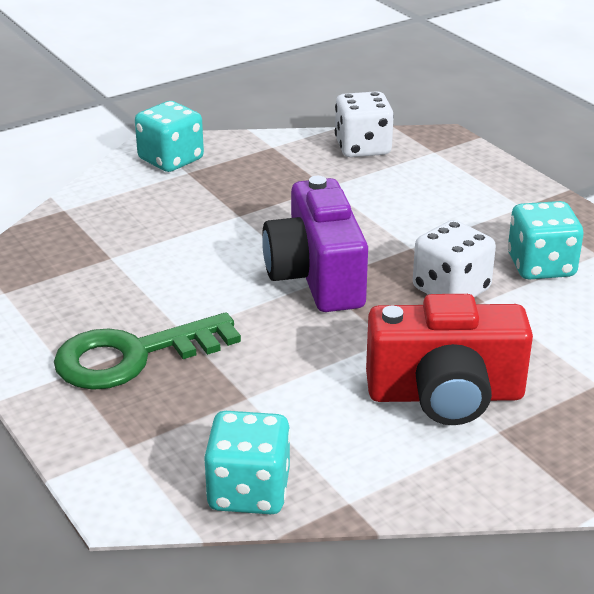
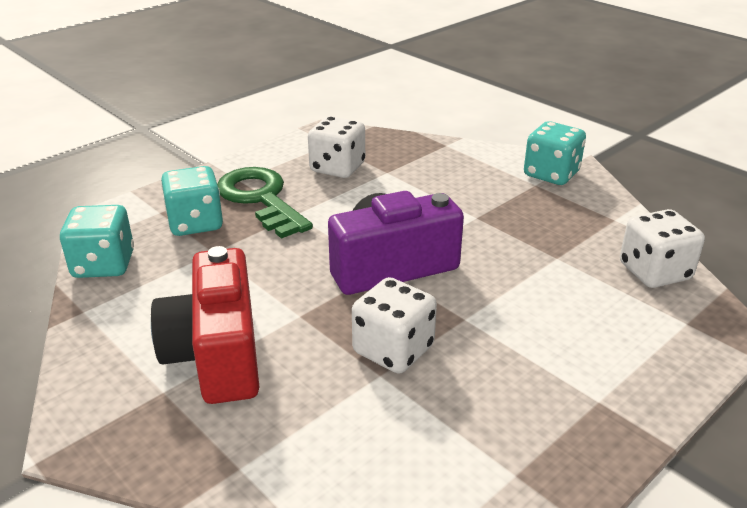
camera: 80 degrees right, 0 degrees up
(80, 291) = (337, 168): none -> white dice
(541, 266) = (464, 419): turquoise dice -> turquoise dice (195, 223)

